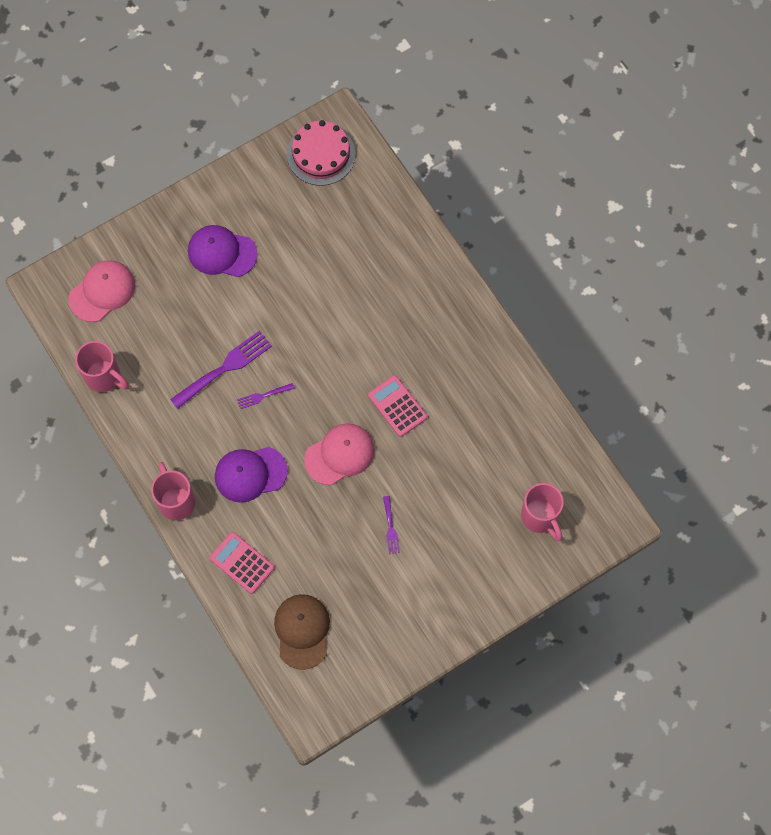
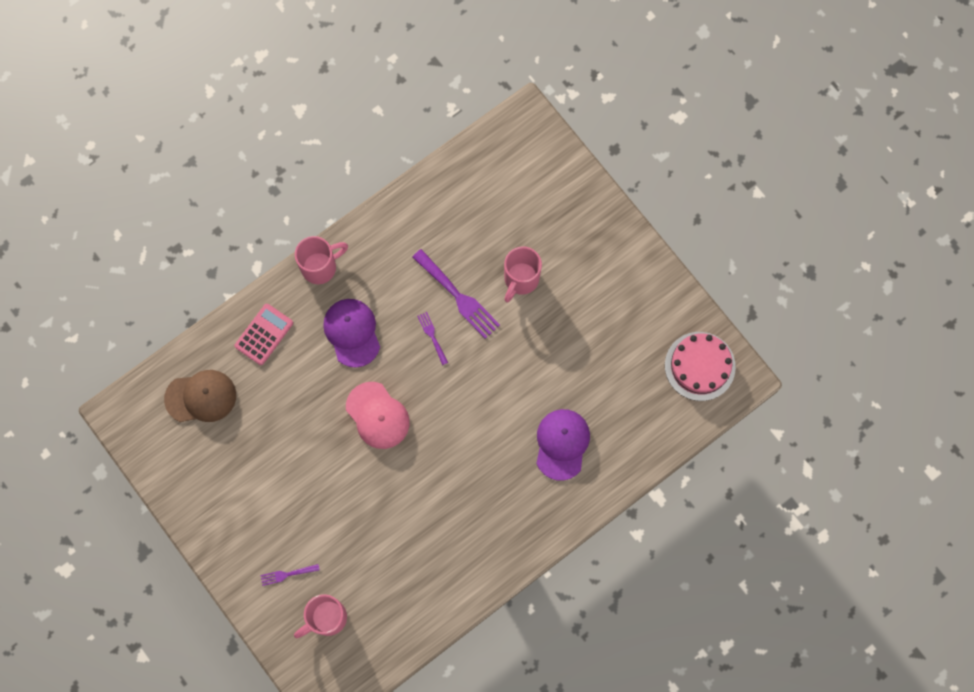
camera: 85 degrees right, 5 degrees up
(102, 291) = (527, 172): pink cap -> none
(104, 377) = (439, 185): pink mug -> pink mug (520, 280)
(222, 252) = (580, 280): purple cap -> purple cap (562, 444)
(390, 528) = (307, 471): purple fork -> purple fork (287, 574)
(397, 406) = (432, 467): pink calculator -> none

